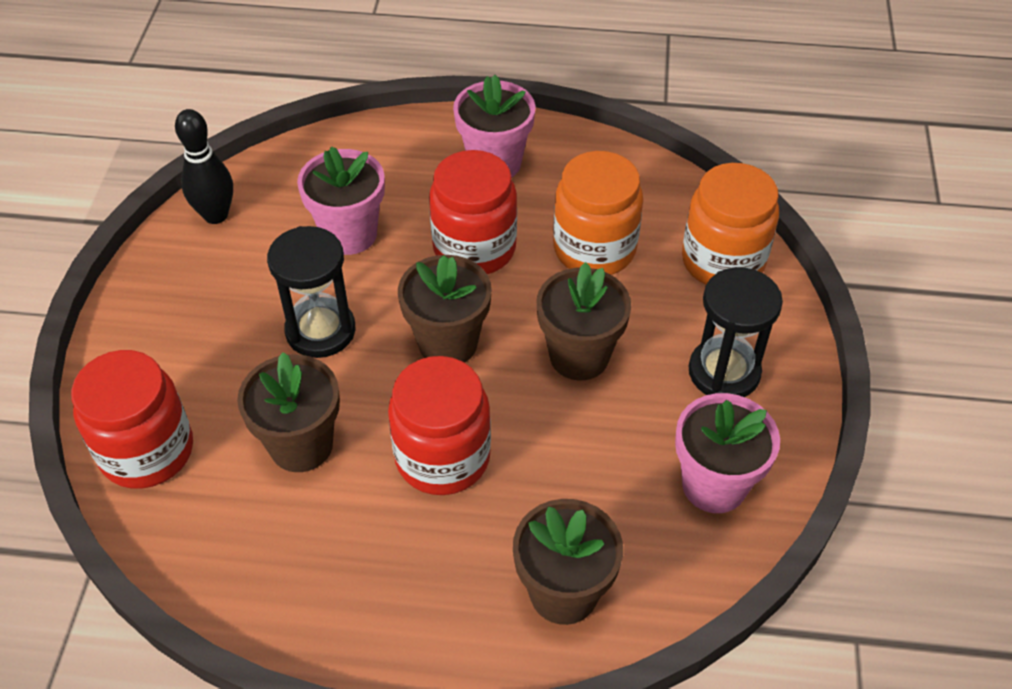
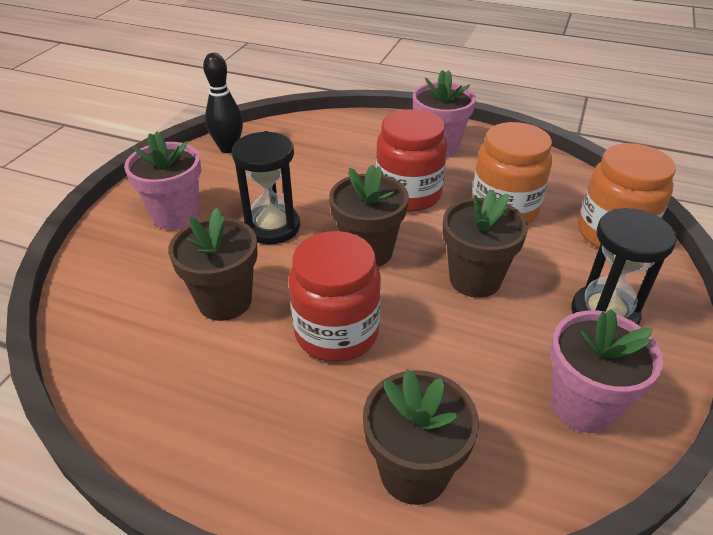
camera: 15 degrees right, 10 degrees down
(147, 451) = (107, 282): red jar -> none
(349, 234) = (317, 172): pink flower pot -> pink flower pot (176, 215)

